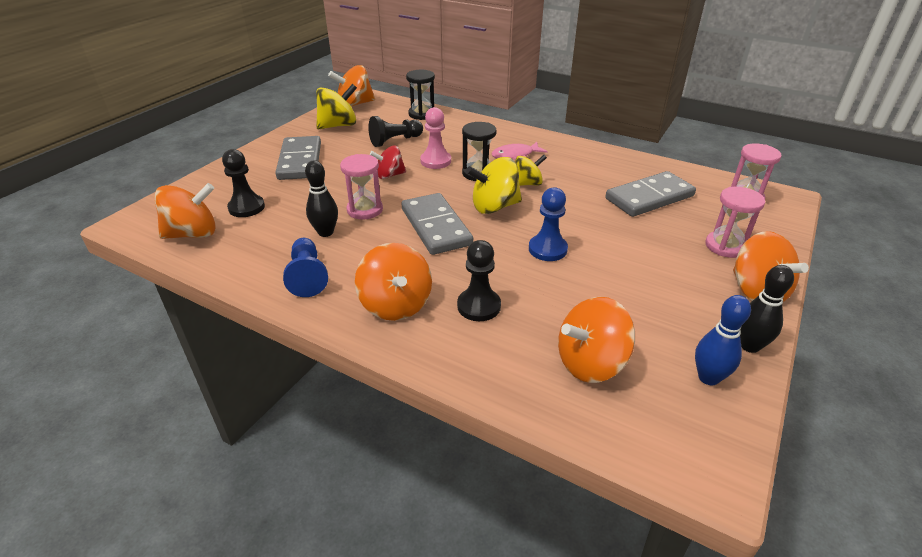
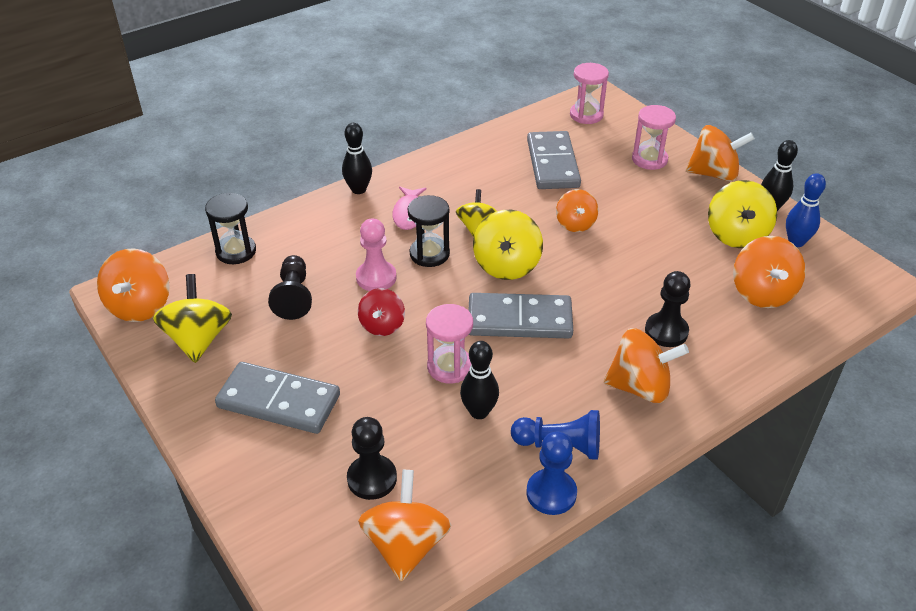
camera: 65 degrees left, 5 degrees up
(521, 132) = (358, 189): none -> black bowling pin
(547, 249) = (601, 258): blue pawn -> blue pawn (551, 493)
(580, 226) = (575, 224): none -> orange spinning top
(669, 327) = (736, 235): none -> yellow spinning top

